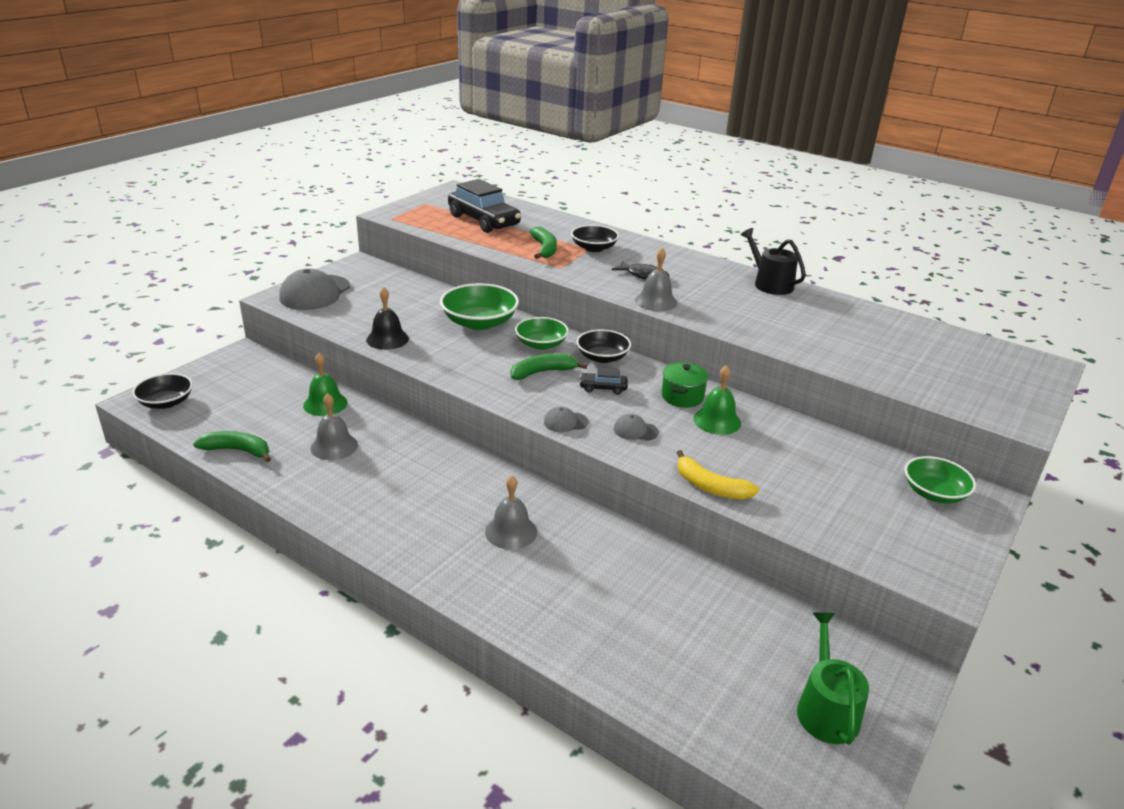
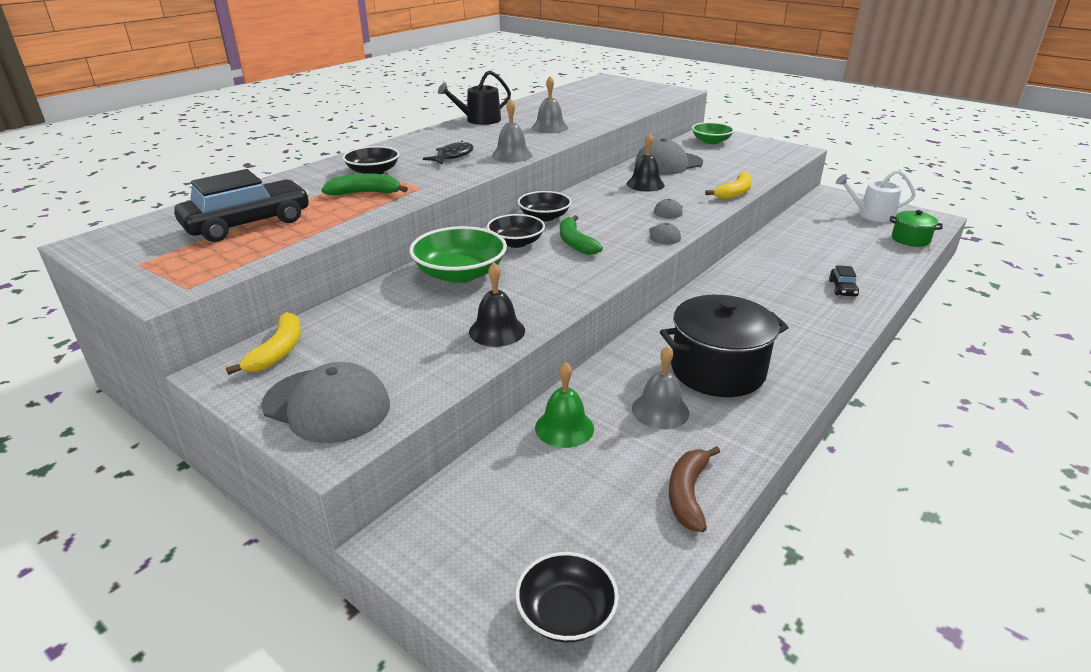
camera: 85 degrees left, 0 degrees up
(238, 450) = (688, 494): green banana -> brown banana
(377, 274) = (278, 351): none -> yellow banana
(384, 481) = (717, 370): none -> black pot
(511, 531) = (765, 302): grey bell -> grey bell (549, 127)
(541, 344) = (516, 242): green bowl -> black bowl
(603, 388) = (602, 219): black car -> black car (842, 288)
(682, 396) = (611, 192): green pot -> green pot (910, 239)
(717, 421) = (645, 184): green bell -> black bell
(803, 444) = (668, 164): none -> grey cap
(826, 708) = (871, 214): green watering can -> white watering can

